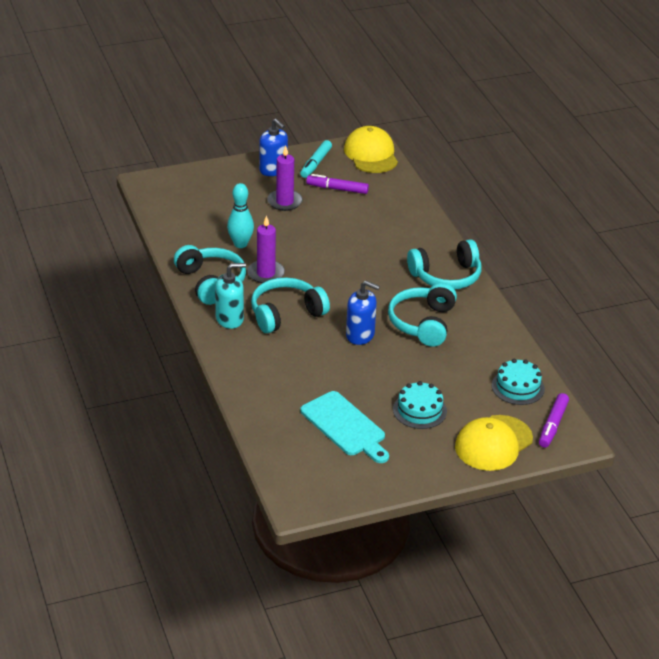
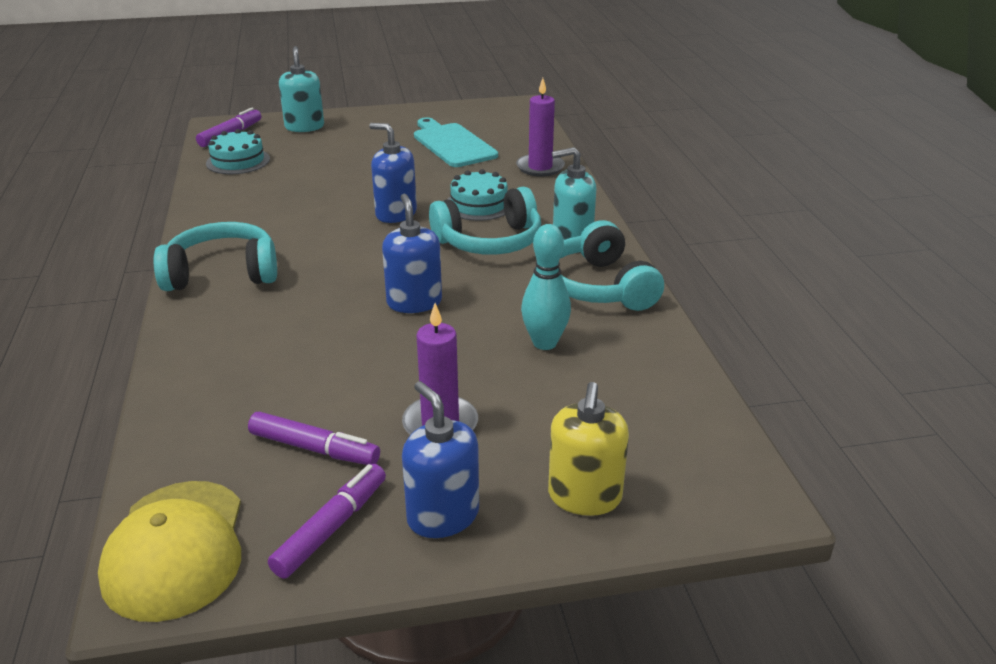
camera: 170 degrees left, 5 degrees down
(216, 179) = (584, 496): none -> yellow soap dispenser
(266, 273) = (508, 293): purple candle -> purple candle (540, 167)
(315, 163) = (331, 528): turquoise marker -> purple marker
(320, 264) = (414, 302): none -> blue soap dispenser
(419, 410) = (364, 150): turquoise cake -> turquoise cake (479, 205)
(423, 323) = (303, 221): turquoise headphones -> none
(493, 443) = (304, 127): yellow cap -> turquoise soap dispenser

